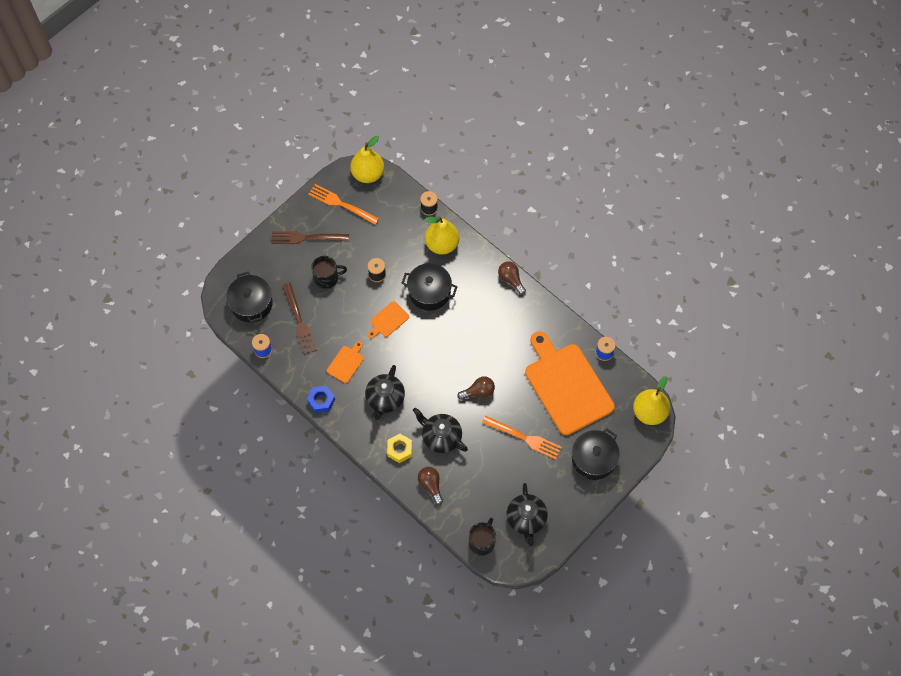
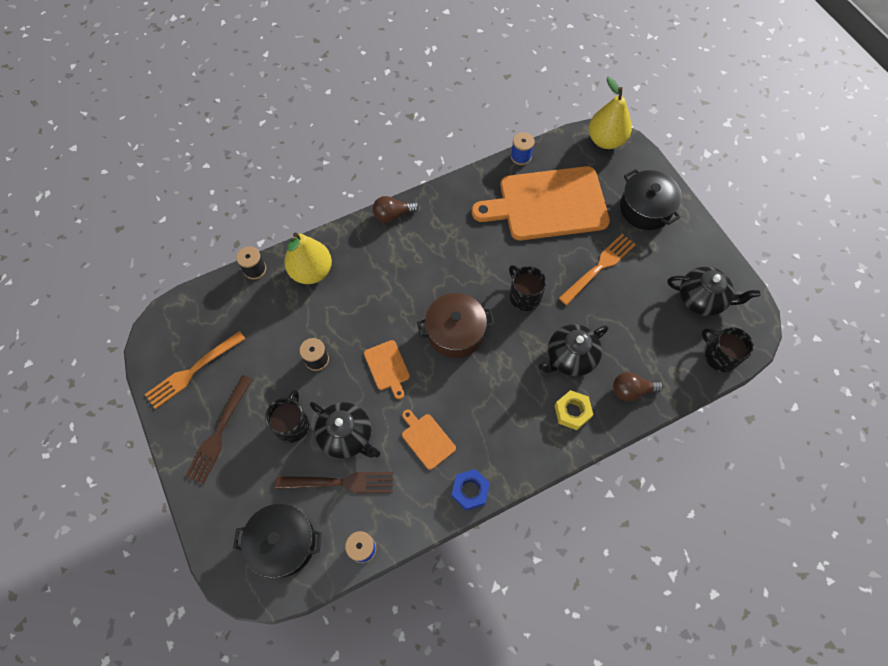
camera: 70 degrees left, 0 degrees up
(368, 174) = (168, 324): yellow pear -> none
(385, 399) = (496, 407): black teapot -> black teapot (347, 435)
(429, 292) = (369, 306): black pot -> none
(431, 354) = (455, 332): none -> brown pot
(478, 392) = (524, 296): brown light bulb -> black mug

